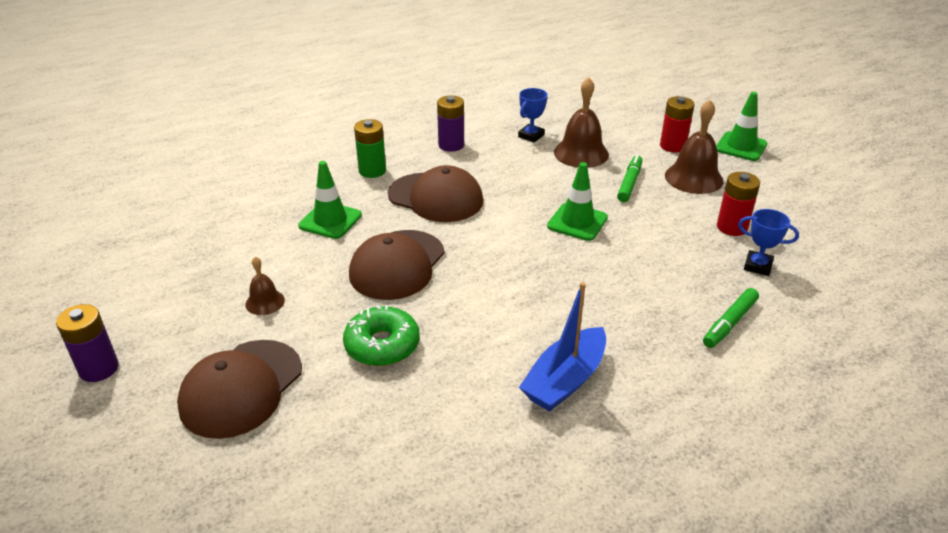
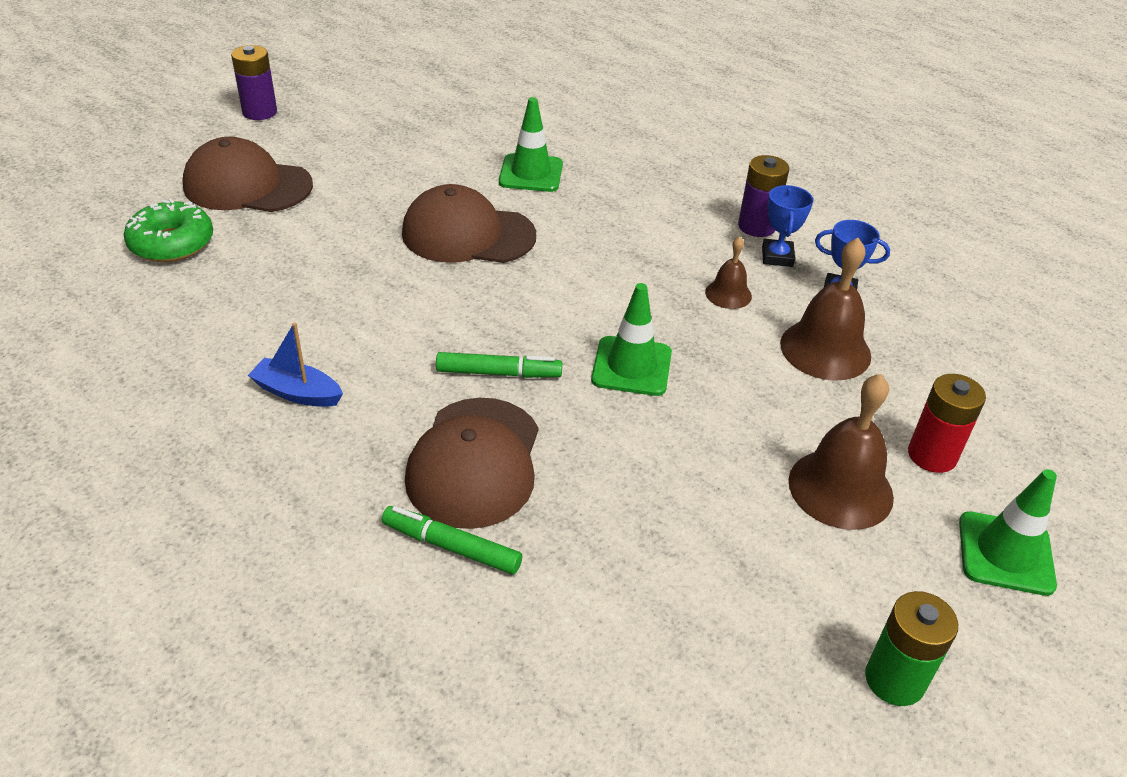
camera: 70 degrees right, 5 degrees up
(265, 302) = (373, 168): brown bell -> brown bell (728, 294)
(372, 171) = (651, 179): green battery -> green battery (894, 680)
(382, 345) = (326, 251): green donut -> green donut (172, 243)
(436, 197) = (620, 236): brown cap -> brown cap (475, 462)
(565, 380) = (297, 393): blue boat -> blue boat, size x0.65
(629, 183) = (771, 411): green marker -> green marker (498, 373)
(732, 227) = (711, 544): red battery -> none
(757, 266) = (612, 581): blue trophy -> blue trophy (777, 257)

